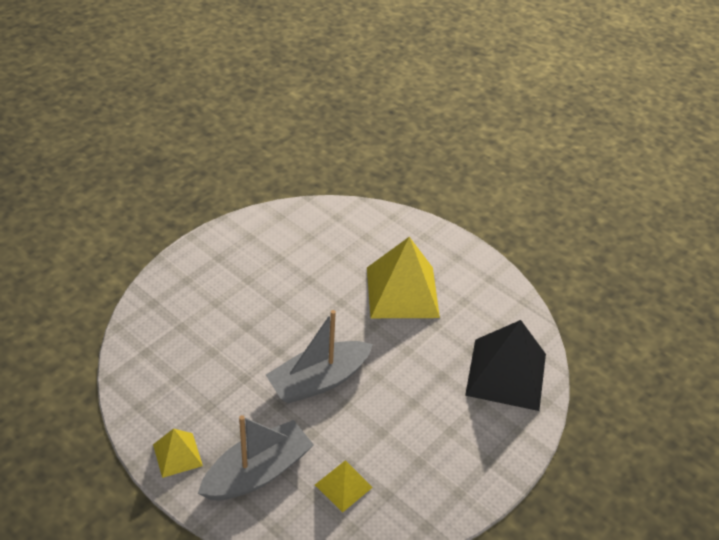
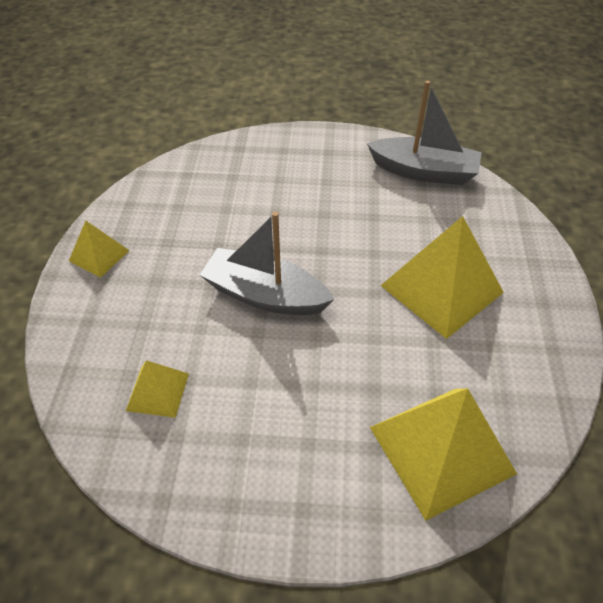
camera: 55 degrees right, 5 degrees up
(257, 472) = (122, 317): grey boat -> grey boat (424, 172)
(506, 374) = (441, 449): black pyramid -> yellow pyramid

